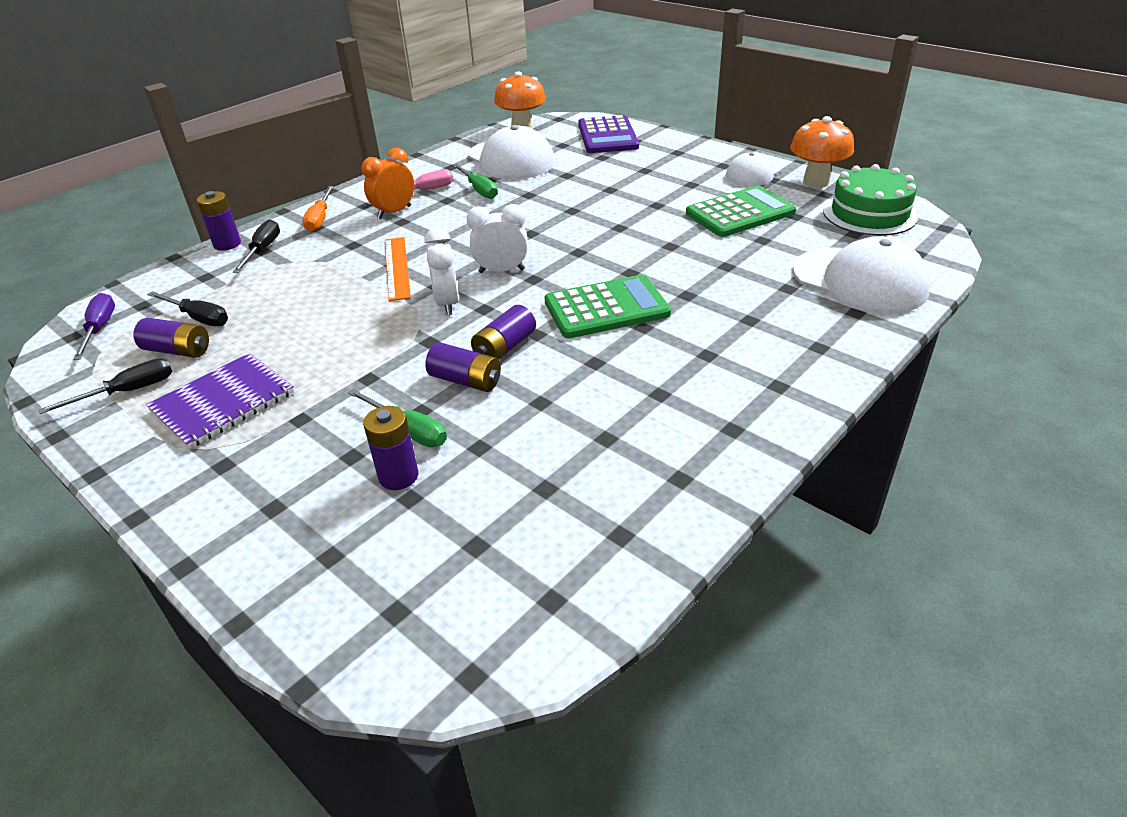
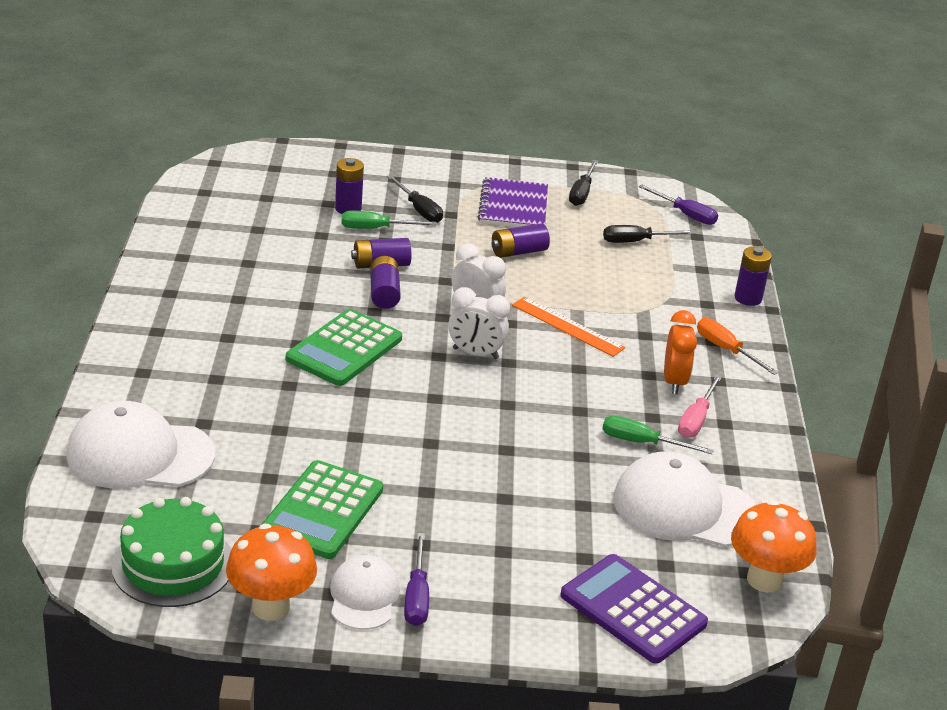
camera: 135 degrees right, 5 degrees down
(178, 350) = (603, 220): purple battery -> purple battery (518, 252)
(263, 250) = (707, 303): black screwdriver -> black screwdriver (419, 210)
(501, 271) = (475, 353): white clock -> white clock turned 60 degrees clockwise
(721, 166) = (416, 596): none -> purple screwdriver

